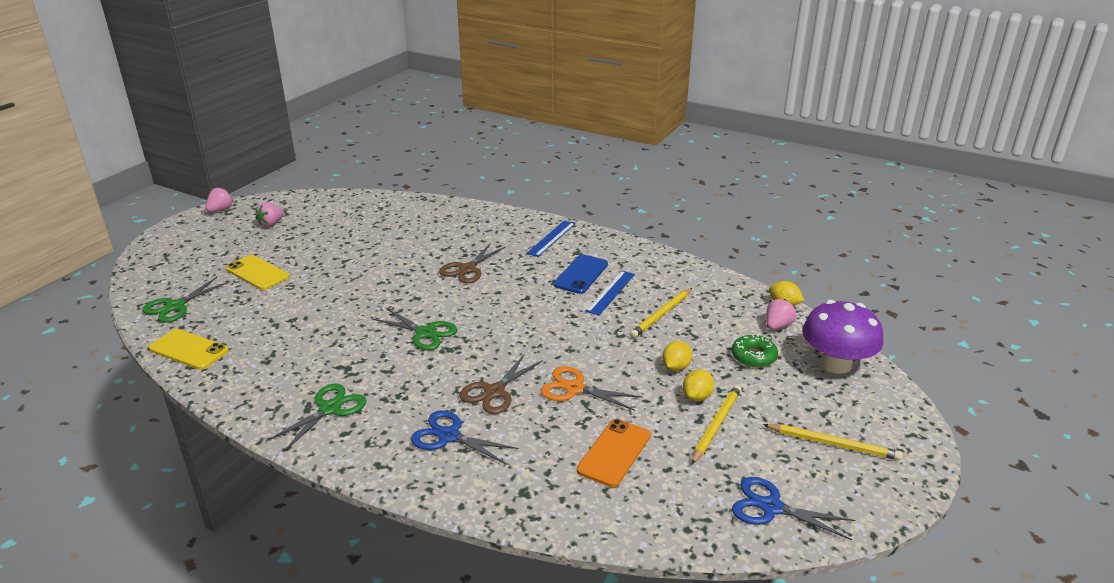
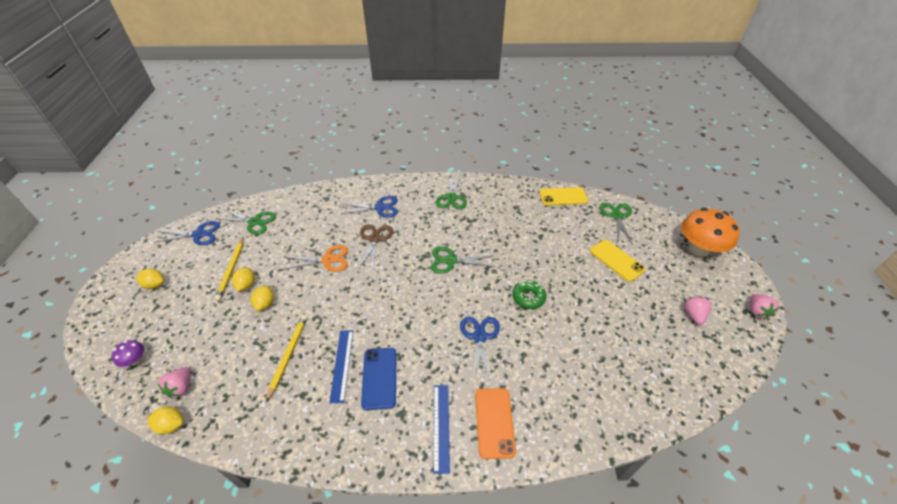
camera: 150 degrees right, 15 degrees up
(166, 254) = (698, 249): none -> orange mushroom
(257, 273) = (616, 260): yellow phone -> yellow phone turned 45 degrees clockwise
(467, 269) = (480, 337): brown scissors -> blue scissors
(614, 453) = (288, 231): orange phone -> orange phone (494, 422)
(668, 493) = (254, 222): none -> green scissors
(753, 356) = (205, 339): green donut -> green donut (528, 297)
(833, 444) = (155, 285): yellow pencil -> yellow lemon
(836, 364) = (135, 360): purple mushroom -> purple mushroom, size x0.44

